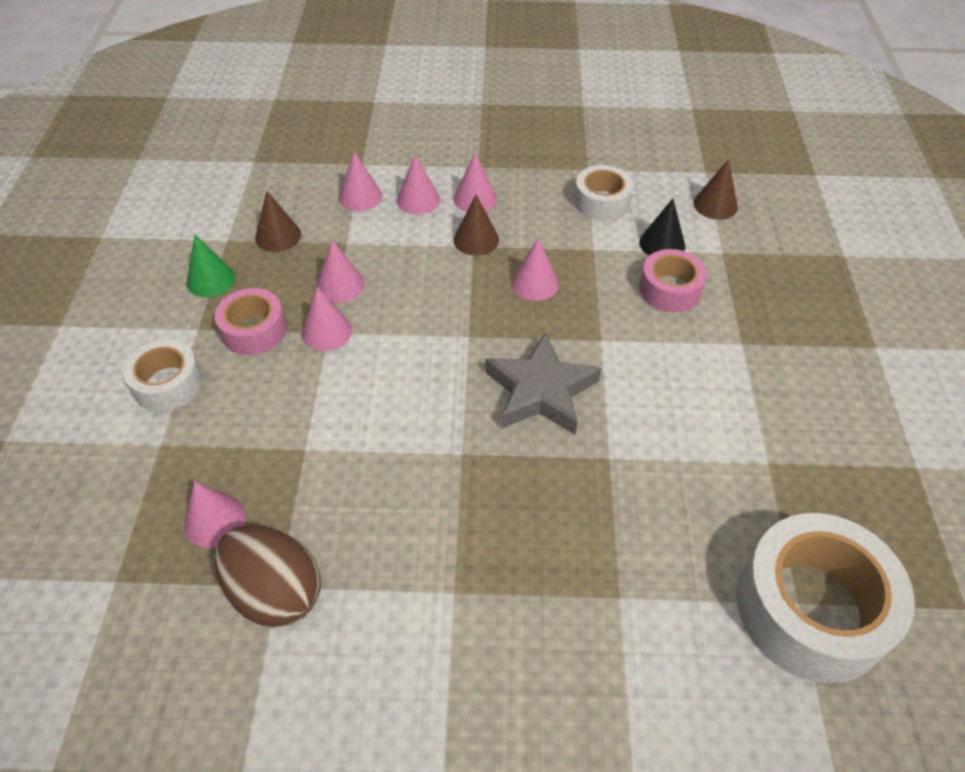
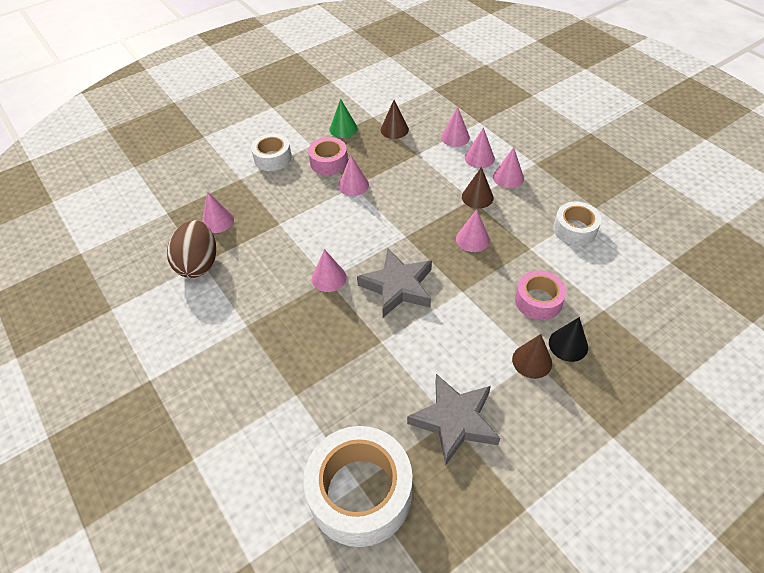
camera: 55 degrees right, 0 degrees up
(340, 285) = (387, 170): pink cone -> pink cone (329, 278)
(662, 244) = (573, 276): black cone -> black cone (568, 345)
(715, 205) = (644, 283): brown cone -> brown cone (532, 361)
(772, 458) = (454, 421): none -> grey star

